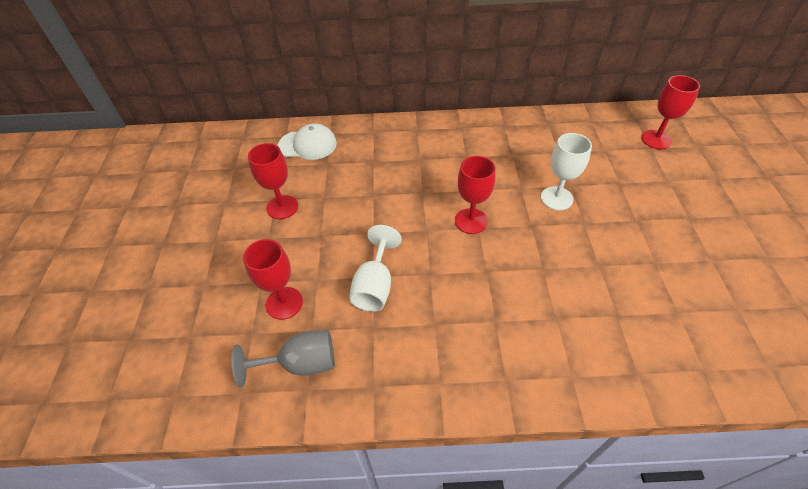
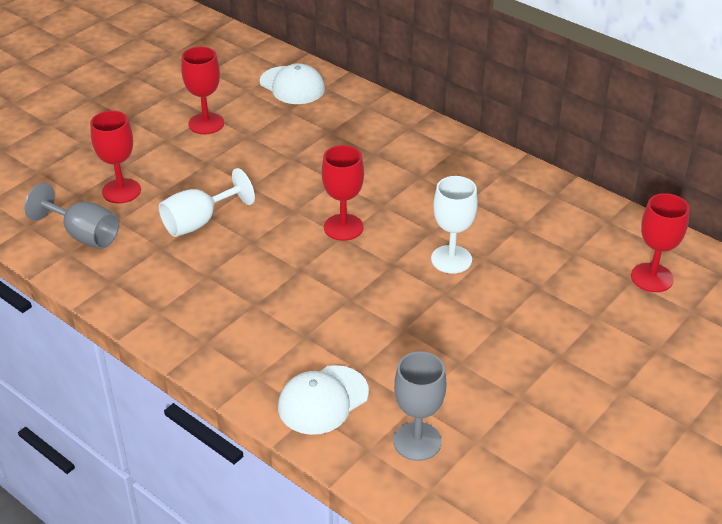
camera: 40 degrees right, 10 degrees down
(632, 357) = (323, 400): none -> white cap
(716, 338) = (417, 441): none -> grey goblet

